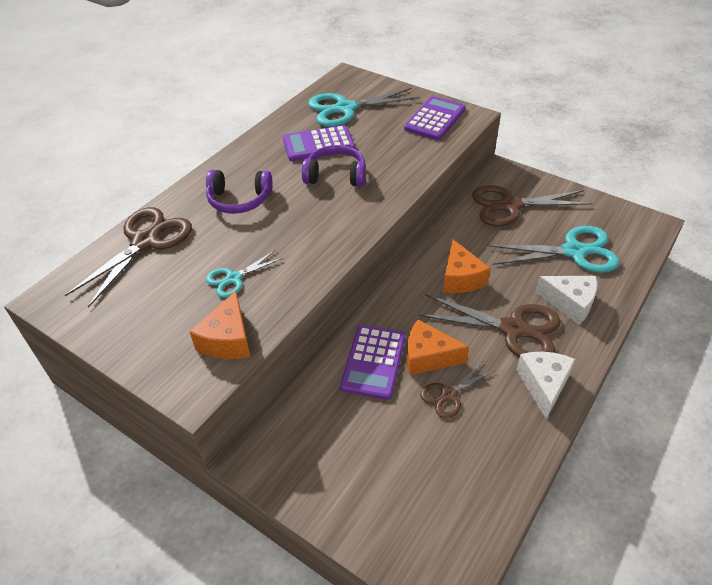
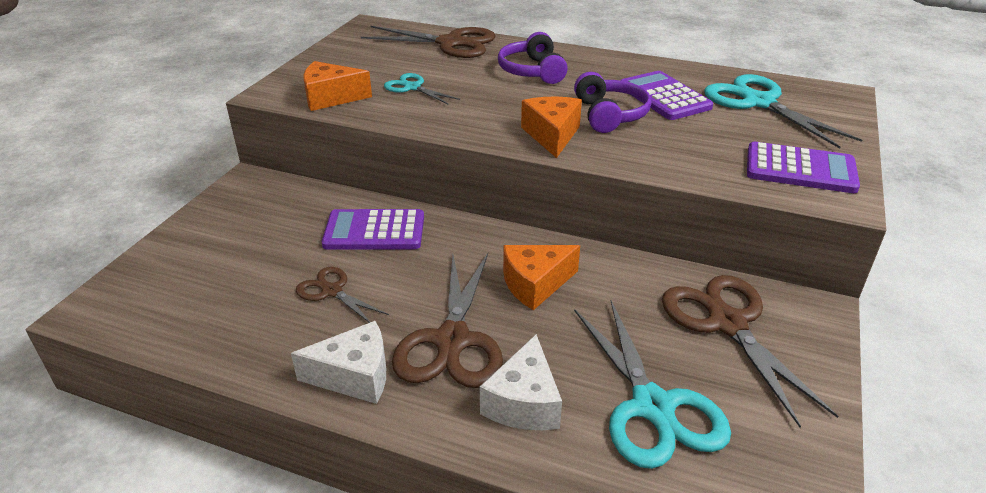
camera: 75 degrees right, 10 degrees down
(428, 357) = (388, 269): orange cheese -> orange cheese (552, 135)

